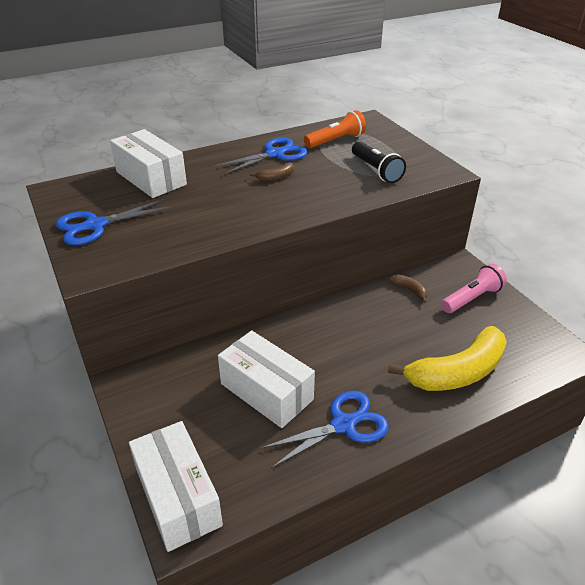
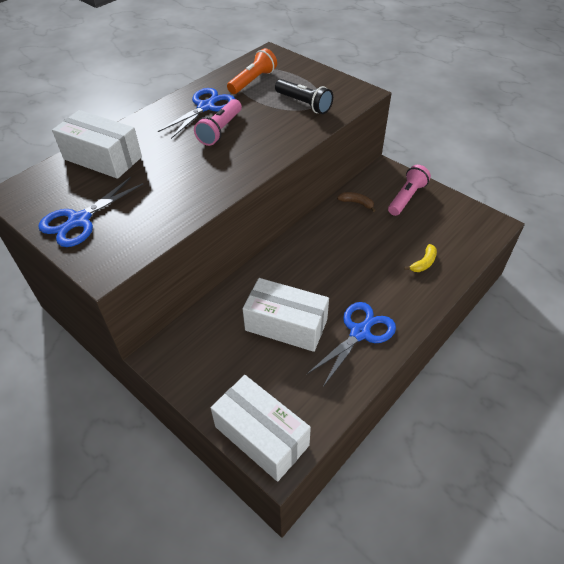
camera: 20 degrees left, 10 degrees up
(276, 177) = (220, 130): brown banana -> pink flashlight
(457, 372) = (423, 263): yellow banana -> yellow banana, size x0.42

